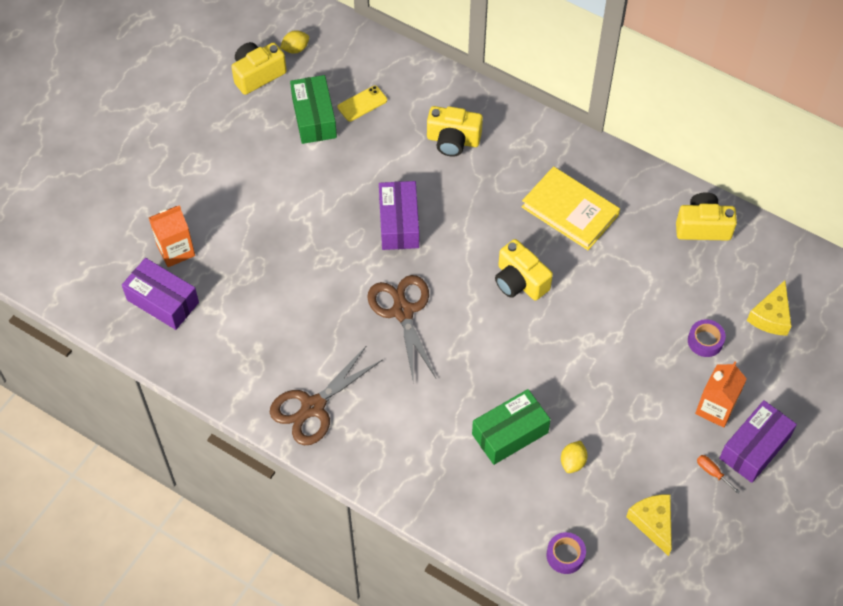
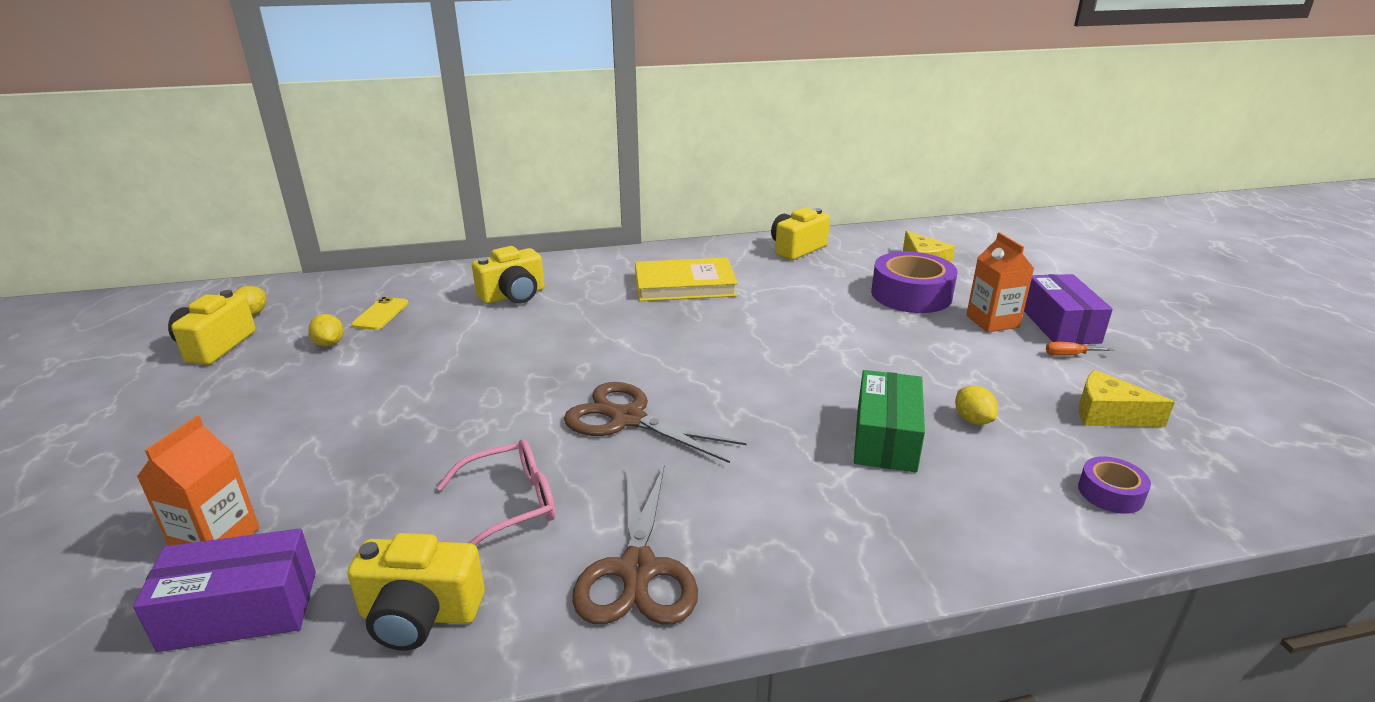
camera: 45 degrees left, 30 degrees down
(299, 326) = (511, 504): none -> pink glasses
(314, 118) = (329, 344): green box -> yellow lemon
(399, 223) = (530, 364): purple box -> none
(520, 281) = (711, 339): yellow camera -> yellow camera (420, 615)
(705, 341) = (911, 294): purple tape -> purple tape, size x1.96

